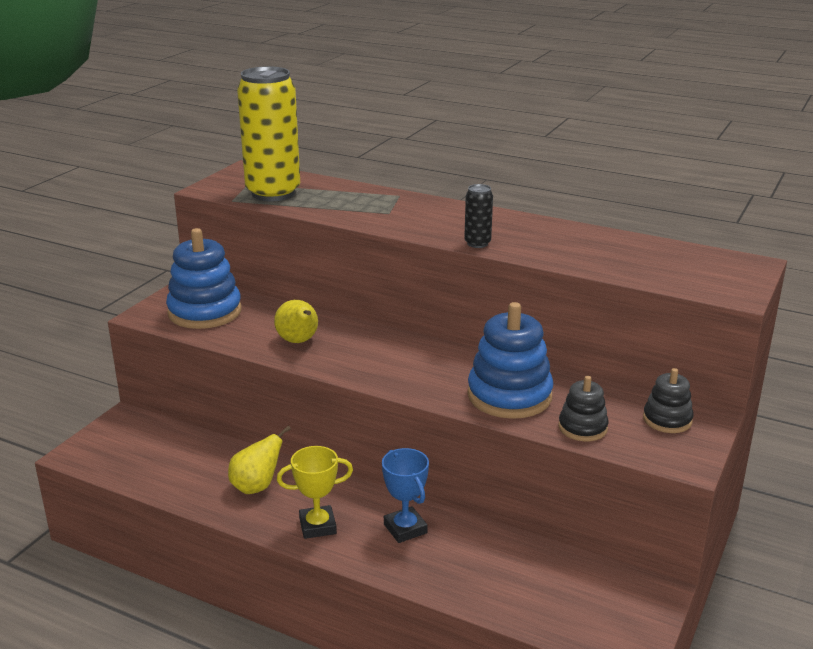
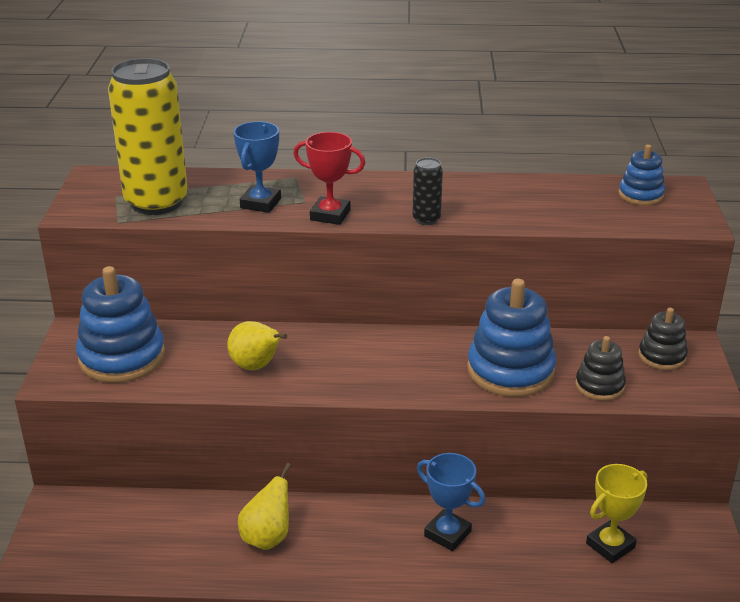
camera: 25 degrees left, 5 degrees up
(317, 526) = (362, 560): yellow trophy -> yellow trophy (610, 545)
(352, 208) = (260, 203): none -> blue trophy
(399, 226) = (330, 215): none -> red trophy
(701, 262) = (640, 195): none -> blue stacking toy

